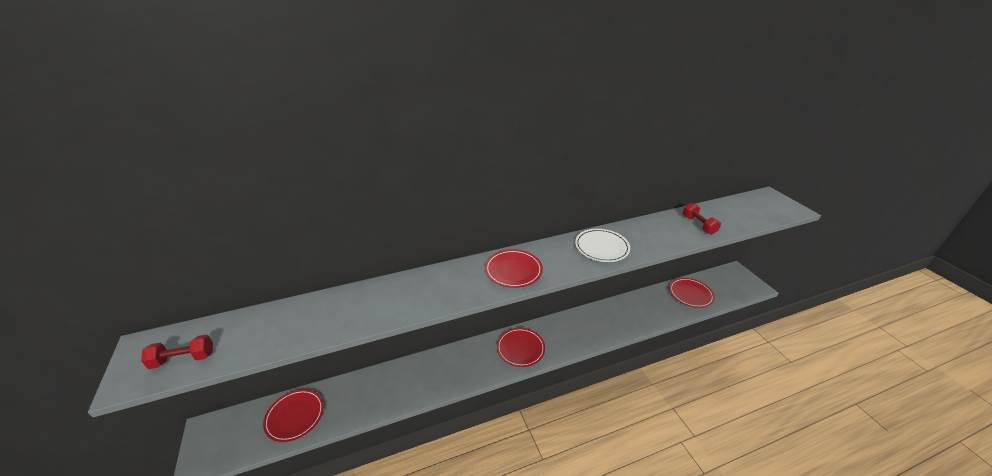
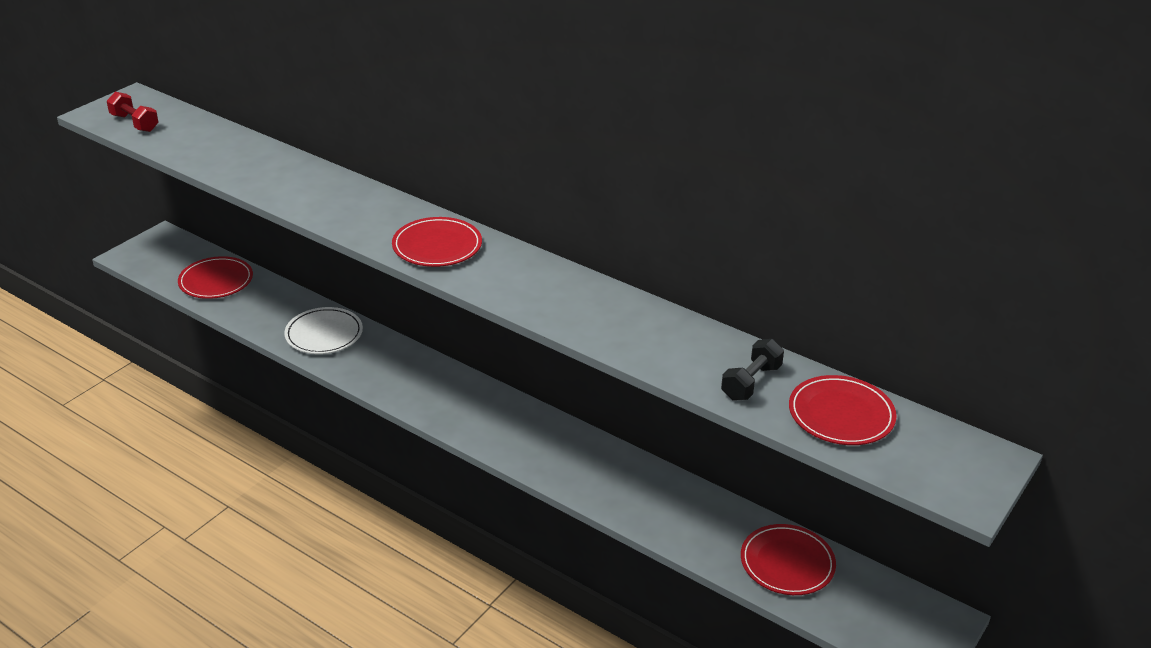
camera: 55 degrees right, 0 degrees up
(520, 348) = (460, 405): red plate -> red plate (841, 414)
(601, 247) = (569, 301): white plate -> white plate (324, 334)
(698, 225) = (751, 382): red dumbbell -> black dumbbell

